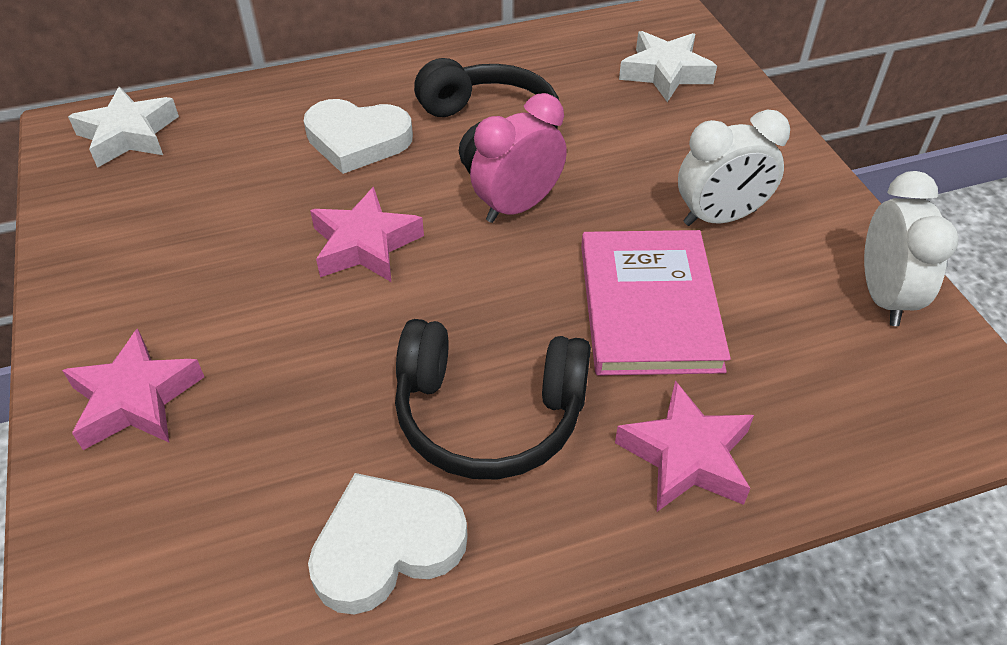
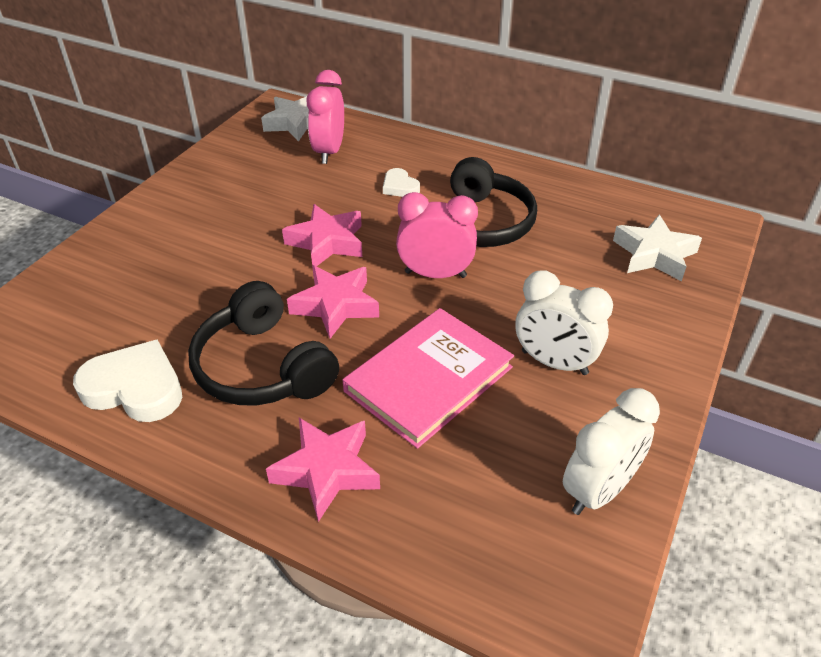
camera: 45 degrees right, 5 degrees down
(135, 399) = (137, 245): pink star -> pink star (335, 305)
(220, 146) = (329, 152): none -> pink clock
(357, 140) = (400, 187): white heart -> white heart, size x0.54

